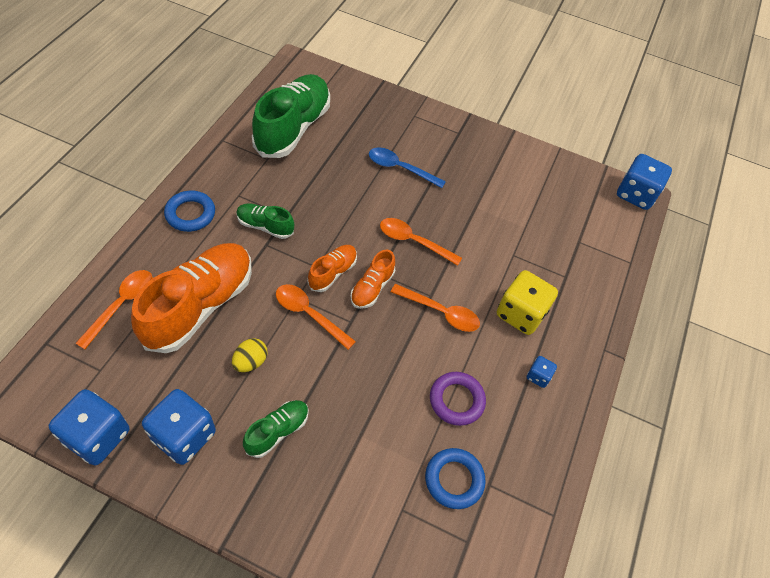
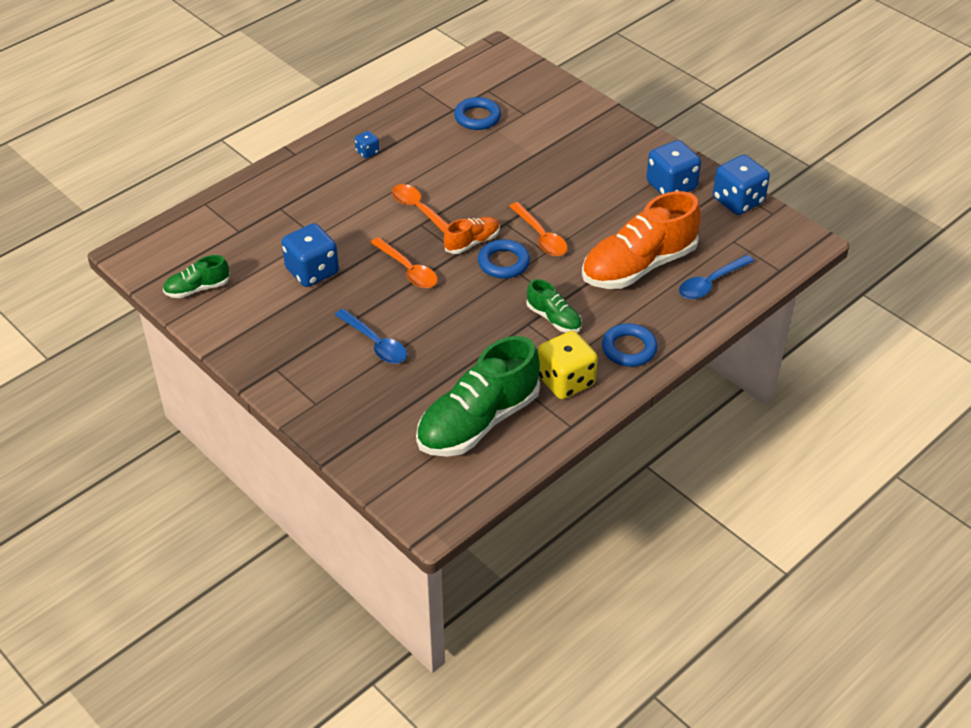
camera: 150 degrees left, 10 degrees down
(121, 305) = (710, 283): orange spoon -> blue spoon
(250, 362) = (605, 216): yellow egg -> none
(277, 431) = (598, 171): green shoe -> green shoe (197, 288)
(332, 273) = (503, 263): orange shoe -> blue ring
(456, 400) = (446, 155): purple ring -> none
(520, 313) = (347, 192): yellow dice -> yellow dice (566, 381)
(635, 194) = (133, 256): blue dice -> blue dice (312, 271)

